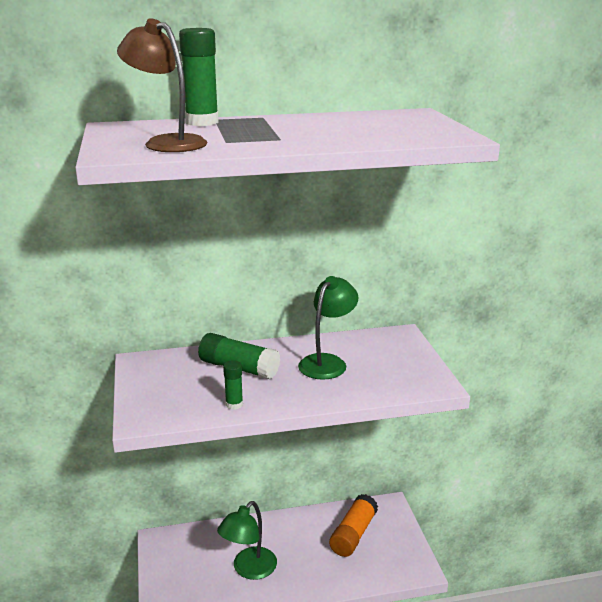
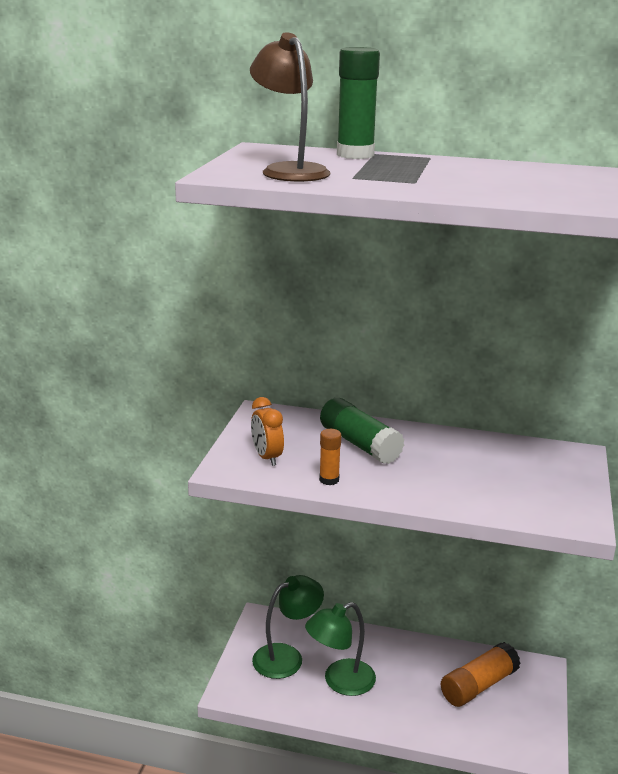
camera: 25 degrees right, 0 degrees up
(169, 399) = (267, 457): none -> orange clock
(234, 404) = (329, 480): green glue stick -> orange glue stick
(327, 362) = (463, 463): green lamp -> green lamp (287, 657)

